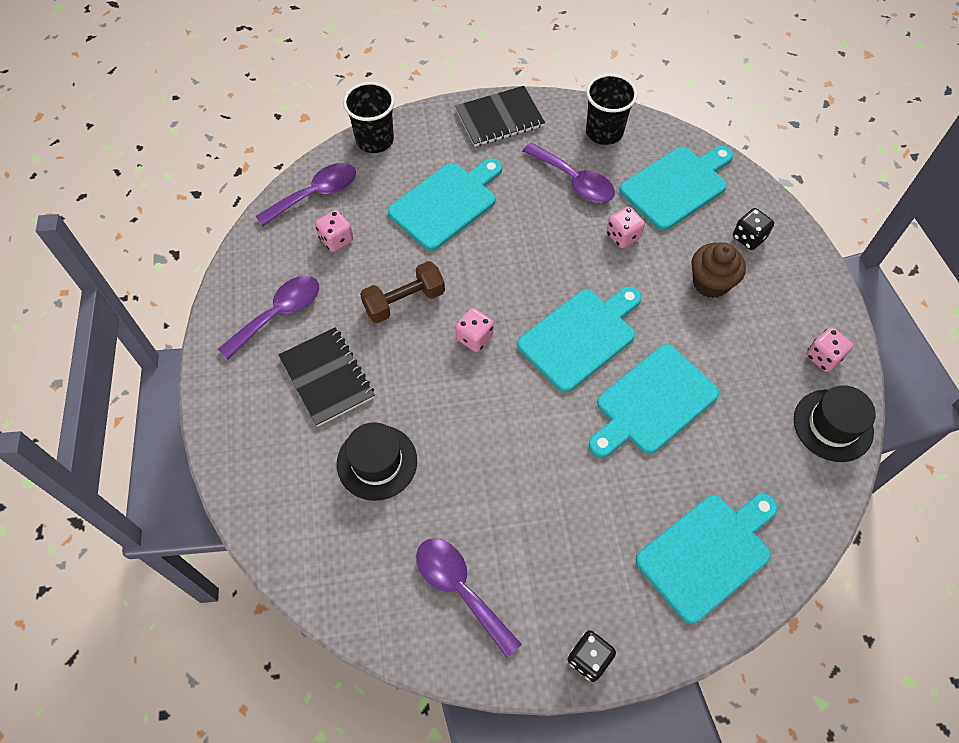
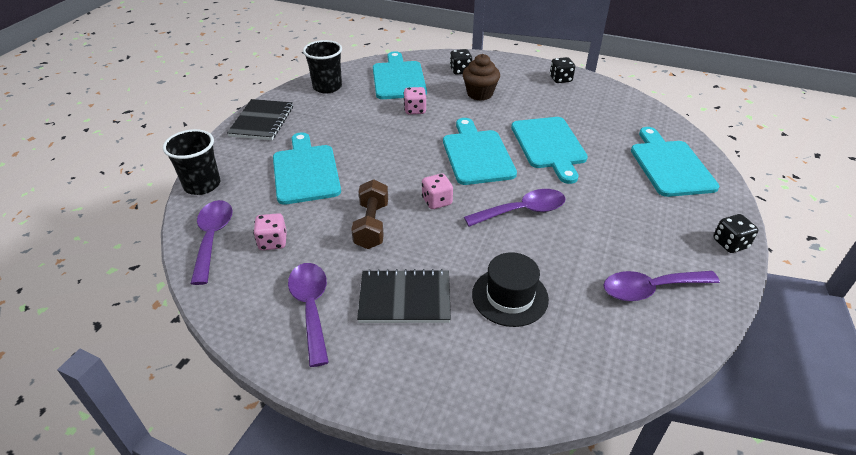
camera: 60 degrees left, 20 degrees down
(574, 181) = (351, 111): purple spoon -> purple spoon (522, 211)
(823, 357) = (560, 79): pink dice -> black dice
(833, 425) = (607, 93): black hat -> none

